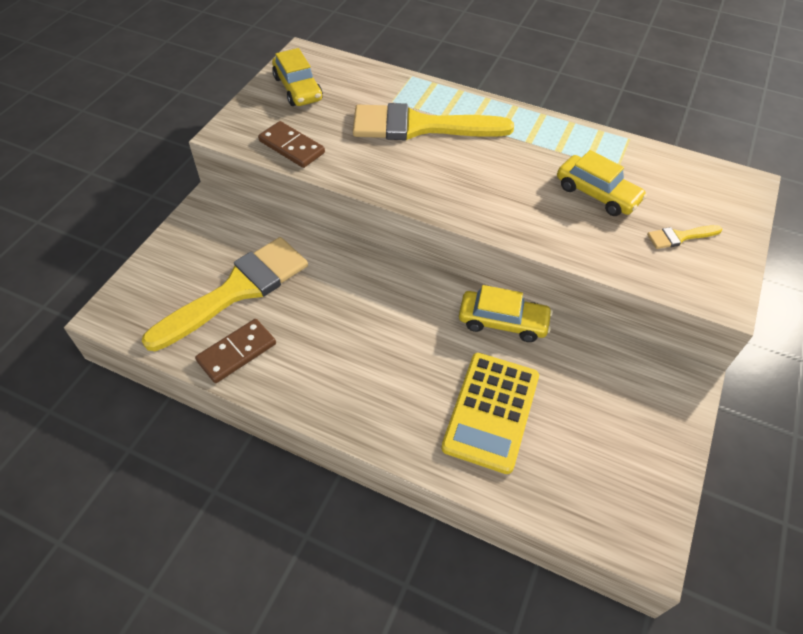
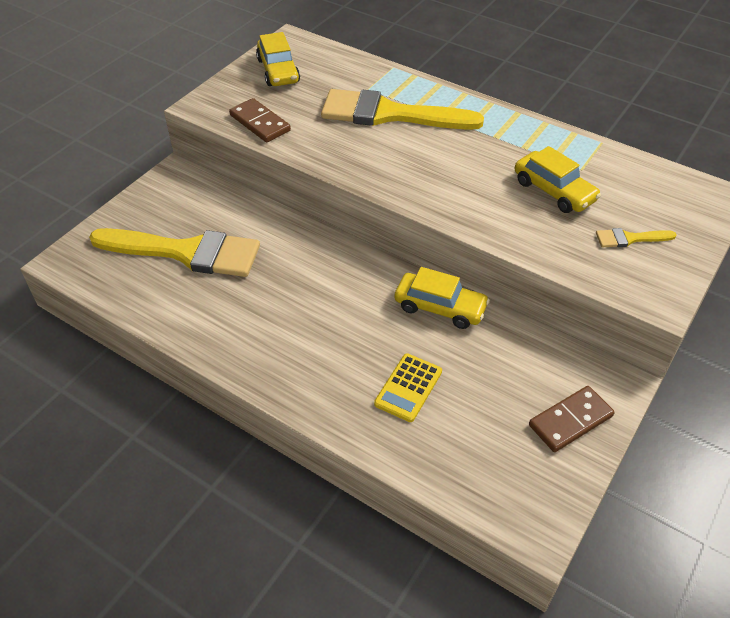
camera: 10 degrees right, 5 degrees down
(237, 290) = (186, 252): yellow brush -> yellow brush turned 45 degrees clockwise
(237, 352) = (174, 307): brown domino -> brown domino (570, 420)
(491, 412) = (408, 388): yellow calculator -> yellow calculator, size x0.60

